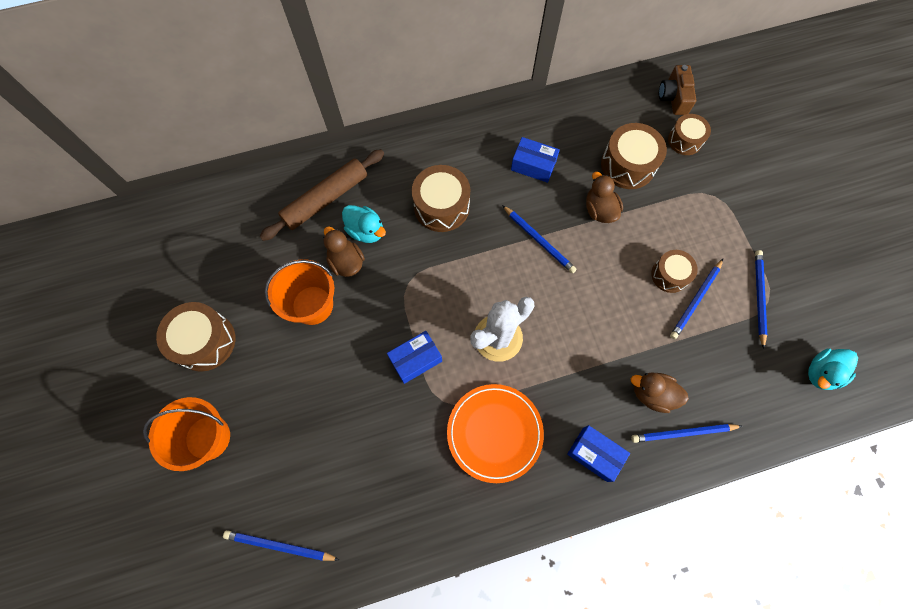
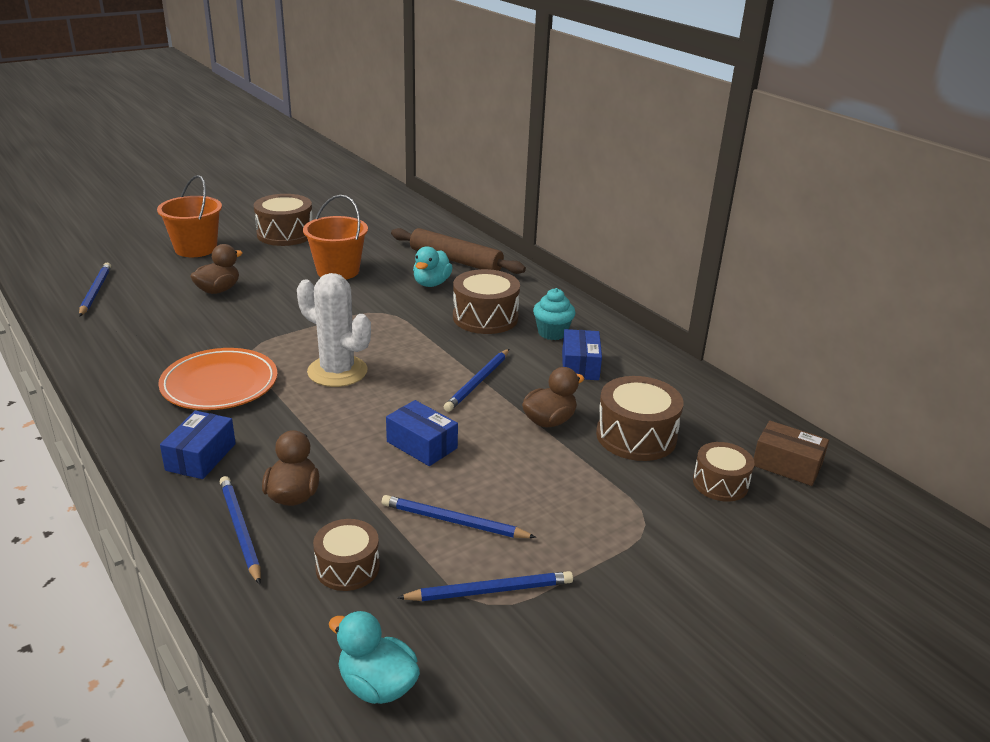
camera: 70 degrees right, 40 degrees down
(346, 262) = (391, 279): brown duck -> brown duck (218, 290)
(415, 359) = (295, 328): blue box -> blue box (422, 445)
(480, 167) = (552, 333): none -> turquoise cupcake
(669, 275) = (483, 492): brown drum -> brown drum (347, 567)
(674, 97) = (787, 465): brown camera -> brown box

